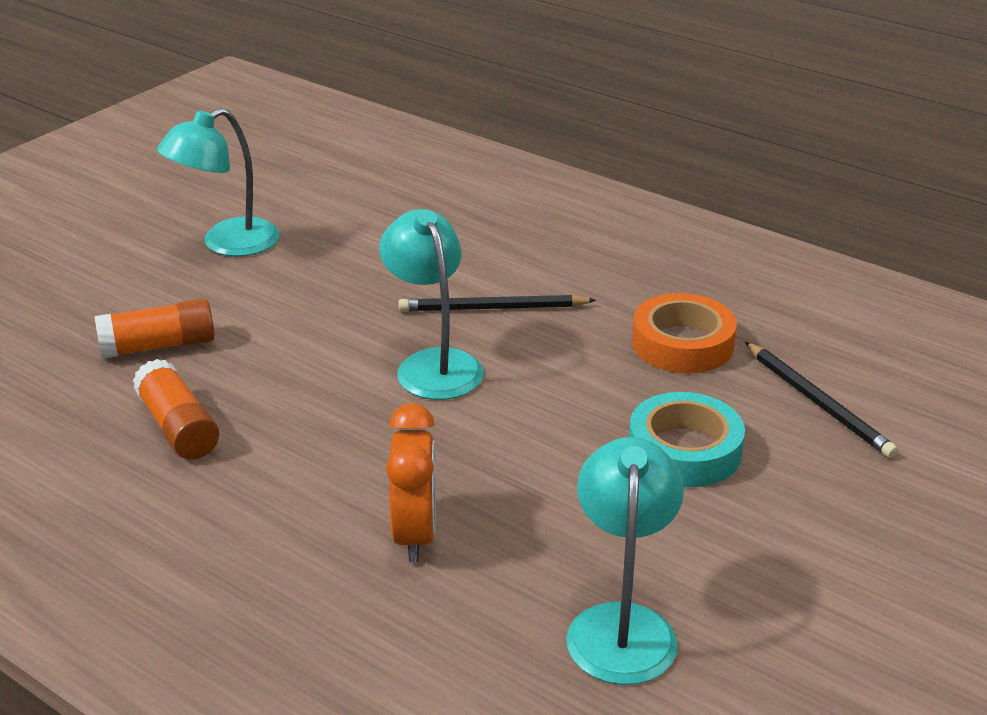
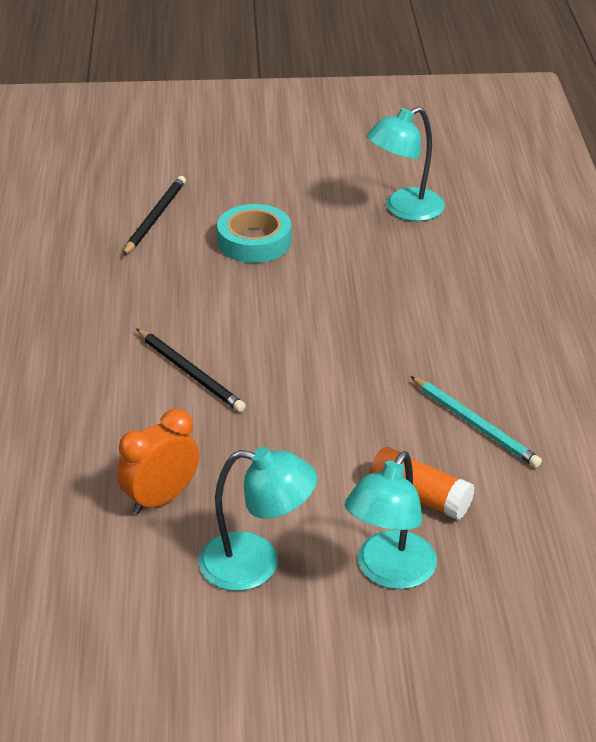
camera: 130 degrees left, 5 degrees up
(178, 427) = (475, 424): orange glue stick -> turquoise pencil
(415, 534) = (432, 290): orange clock -> orange clock (161, 498)
(433, 364) = (284, 363): turquoise lamp -> turquoise lamp (389, 572)
(682, 344) = (145, 282): orange tape -> none

